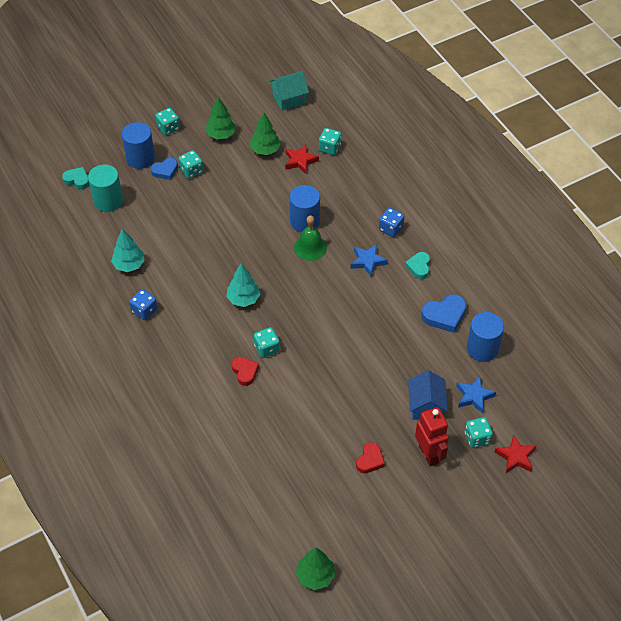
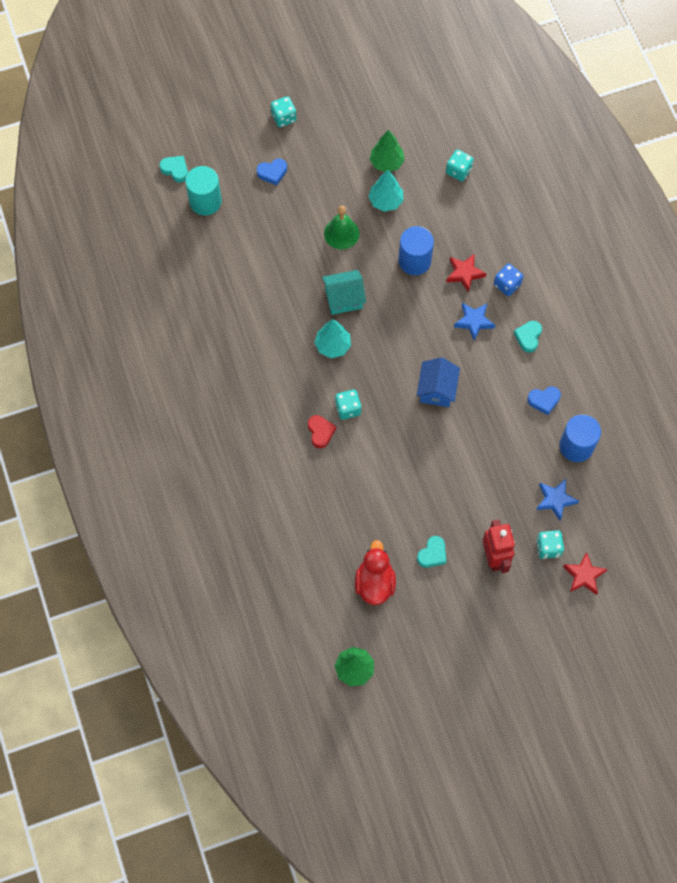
camera: 10 degrees right, 15 degrees up
(129, 265) = (217, 285): turquoise tree -> turquoise tree (385, 201)
(140, 158) = (247, 152): blue cylinder -> none
(144, 310) = (226, 343): blue dice -> none
(191, 171) = (301, 177): turquoise dice -> none
(221, 134) = (340, 135): green tree -> none
(289, 99) = (424, 99): turquoise house -> turquoise house (344, 299)
(300, 161) = (423, 183): red star -> red star (464, 273)
(310, 247) = (415, 294): green bell -> green bell (341, 233)
(320, 494) = (374, 583): none -> red duck
(370, 460) = (432, 554): red heart -> turquoise heart
(426, 406) = (502, 502): blue house -> blue house (437, 390)
(444, 315) = (544, 400): blue heart -> blue heart, size x0.66

